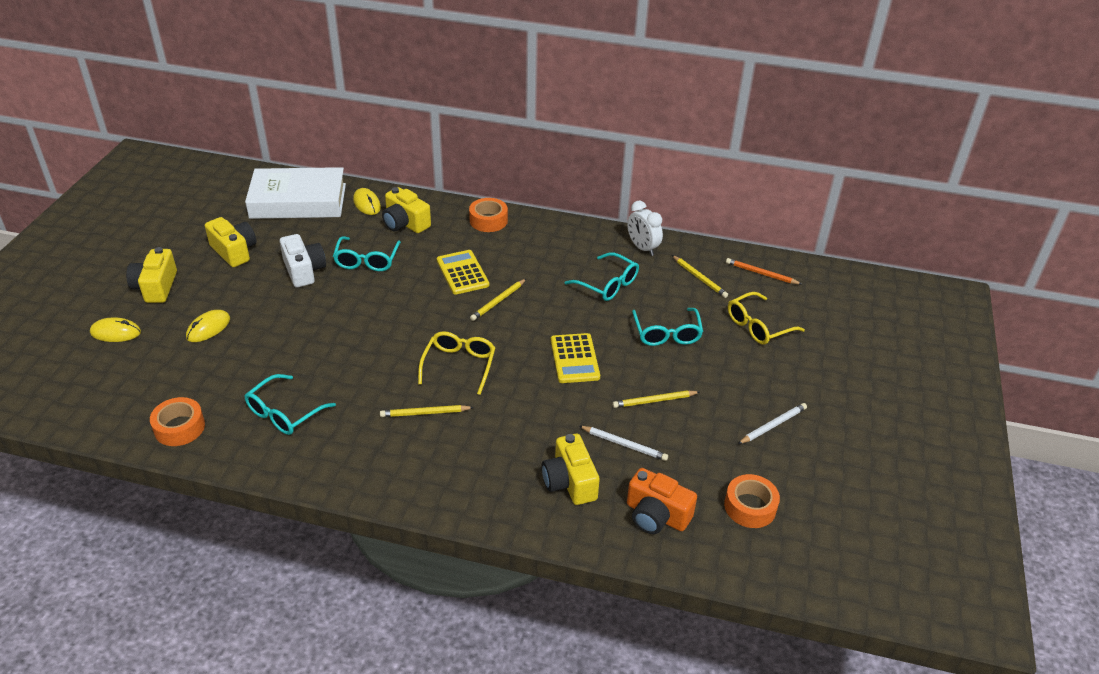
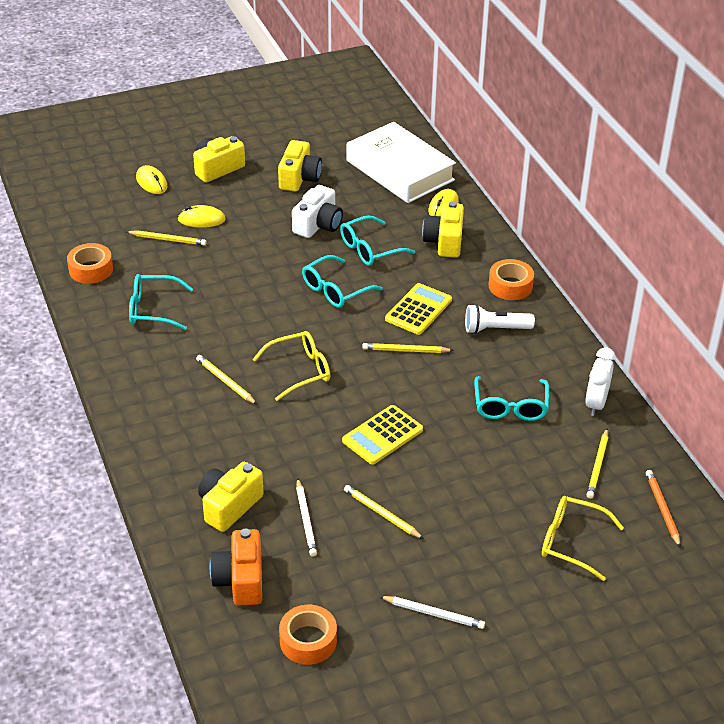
camera: 55 degrees right, 0 degrees up
(206, 360) = (167, 240): none -> yellow pencil
(524, 250) = (495, 329): none -> white flashlight
(666, 334) = (484, 480): turquoise glasses -> turquoise glasses (335, 290)

